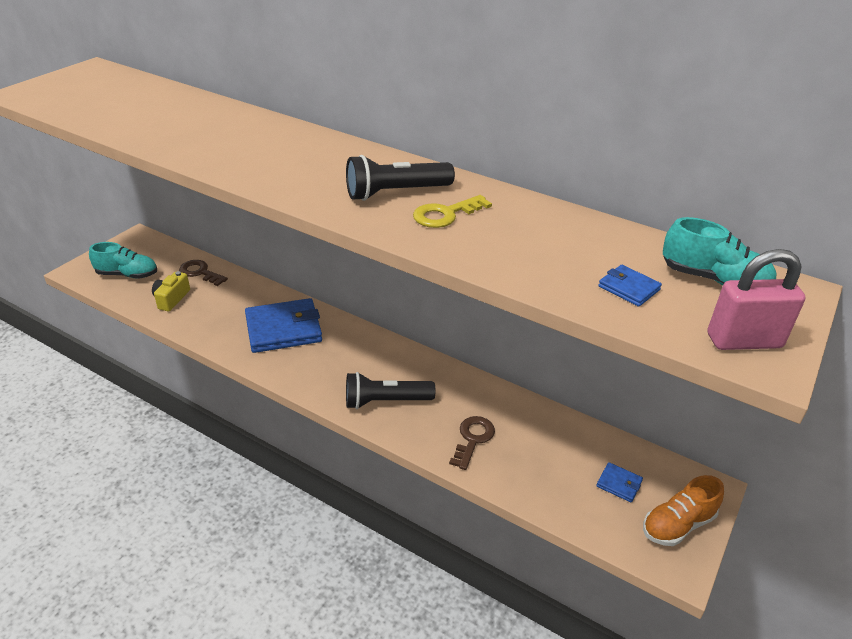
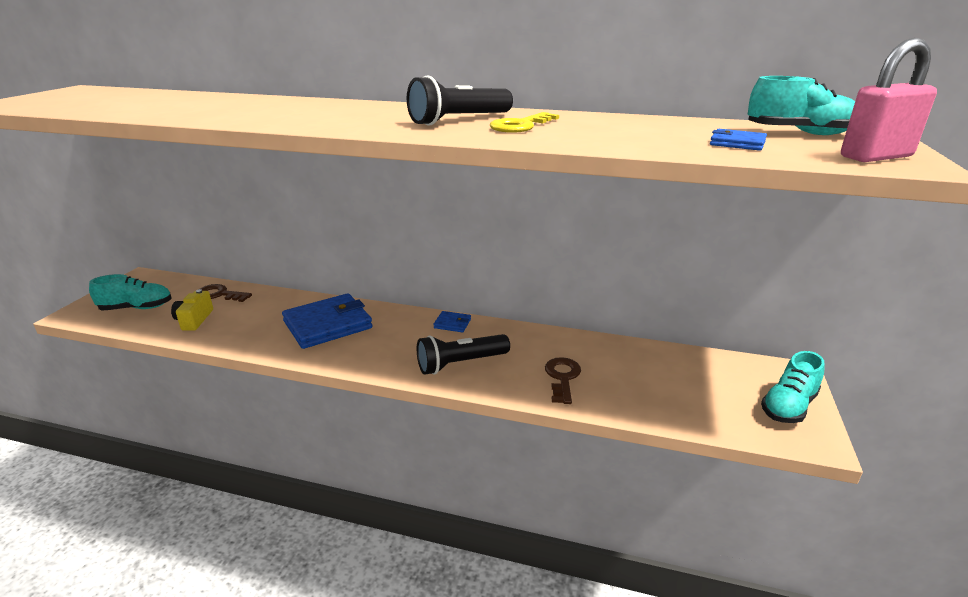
camera: 15 degrees left, 10 degrees down
(619, 484) = (716, 385): blue wallet -> blue wallet (452, 323)
(677, 525) = (788, 406): orange shoe -> turquoise shoe

